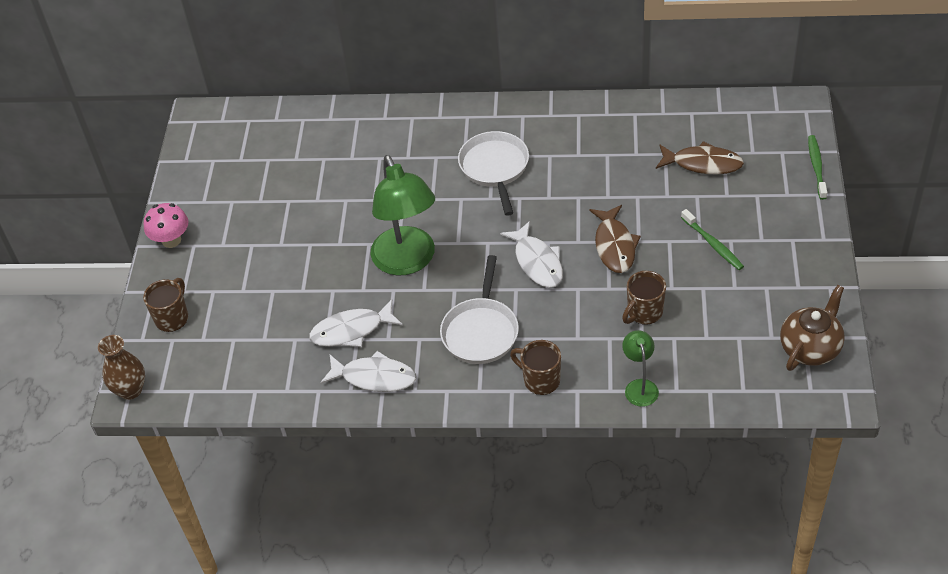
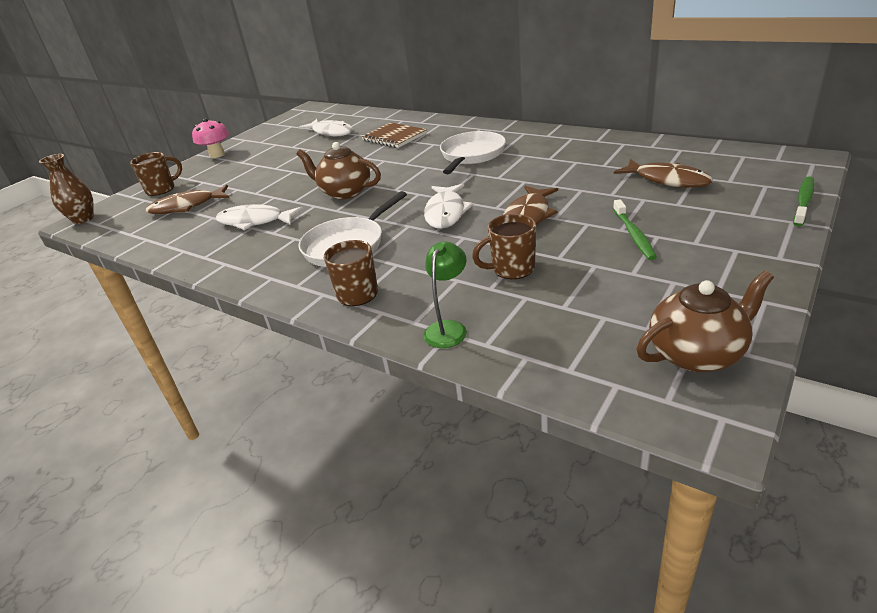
camera: 30 degrees right, 15 degrees down
(242, 334) = (186, 206): none -> brown fish
(374, 377) = (231, 253): white fish -> white fish (331, 132)
(377, 154) = (394, 137): none -> brown notebook
(407, 261) = (345, 192): green lamp -> brown teapot

